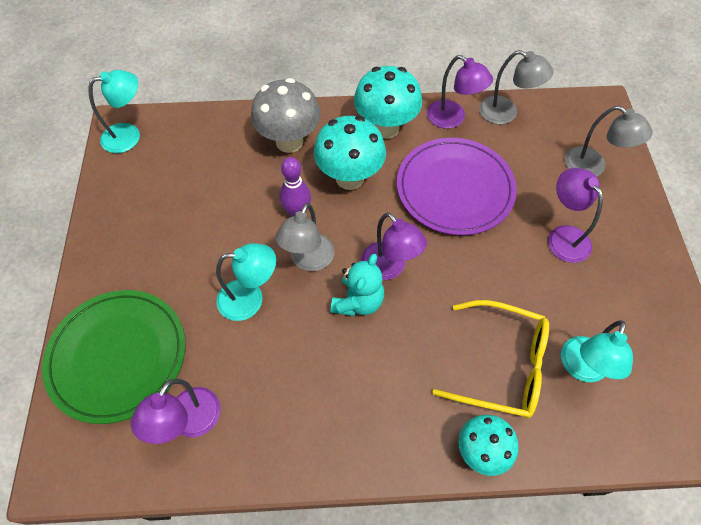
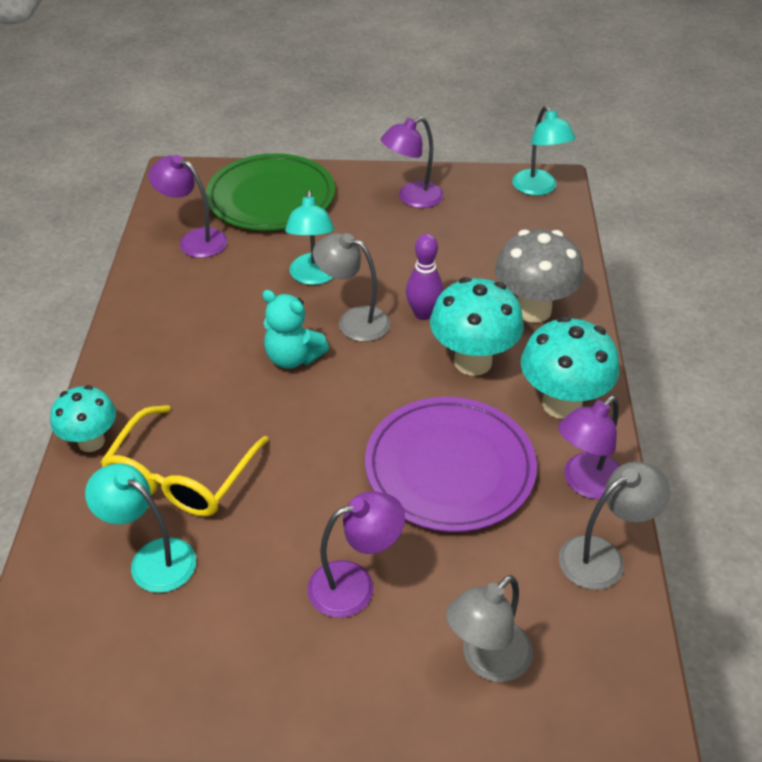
camera: 95 degrees right, 15 degrees down
(389, 268) = (332, 388): purple lamp -> purple lamp (412, 198)
(506, 113) = (603, 556): grey lamp -> grey lamp turned 150 degrees counterclockwise

